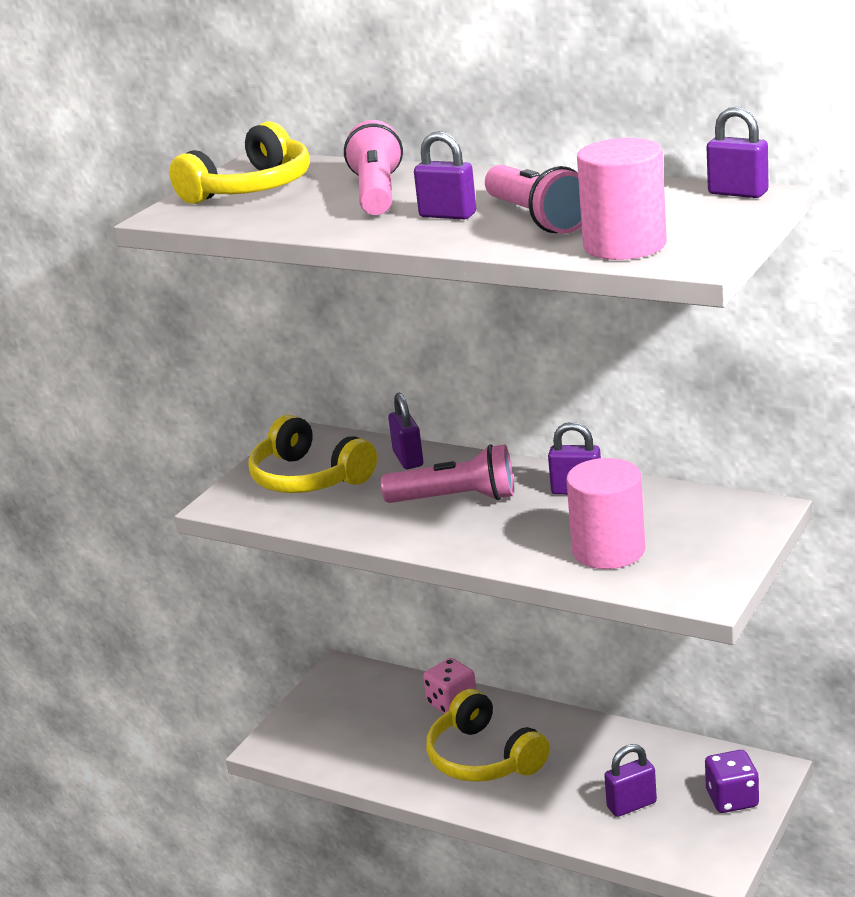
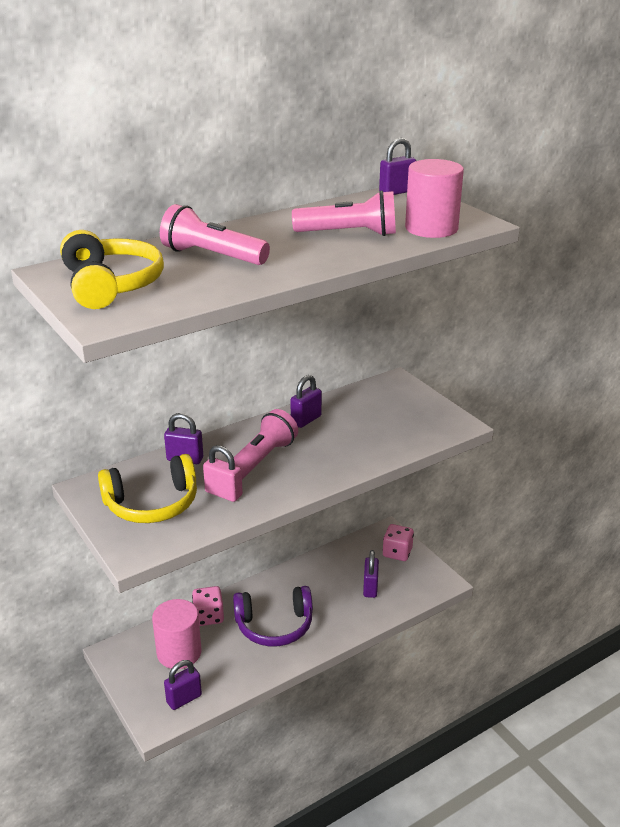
camera: 65 degrees left, 5 degrees up
(366, 505) = (223, 493): none -> pink padlock
(448, 215) = (297, 250): purple padlock -> purple padlock (184, 699)
(483, 758) = (274, 626): yellow headphones -> purple headphones
(608, 550) = (383, 434): pink cylinder -> pink cylinder (179, 652)
(732, 799) = (397, 552): purple dice -> pink dice

